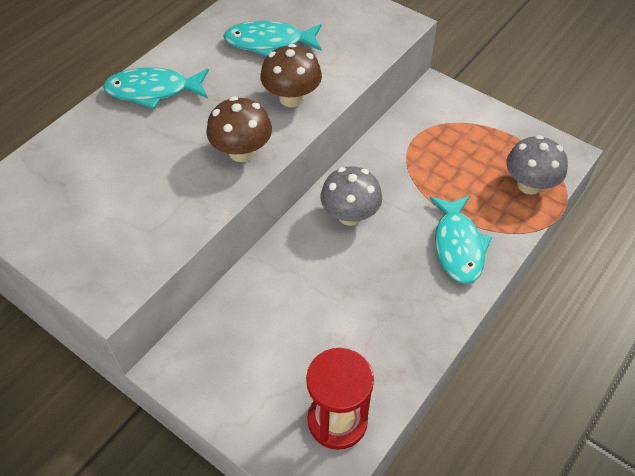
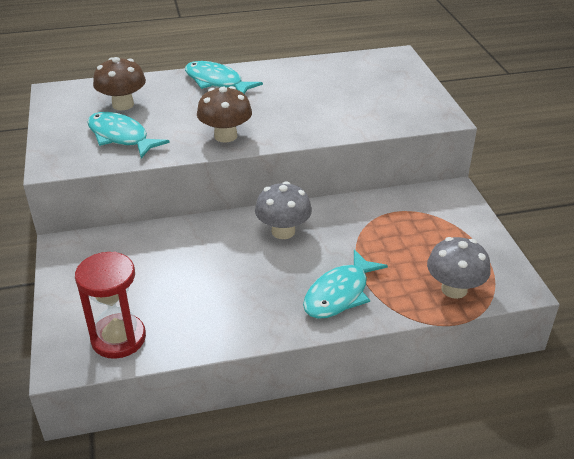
camera: 40 degrees right, 15 degrees down
(269, 43) = (326, 88): turquoise fish -> turquoise fish (121, 137)
(291, 98) = (299, 123): brown mushroom -> brown mushroom (123, 104)

